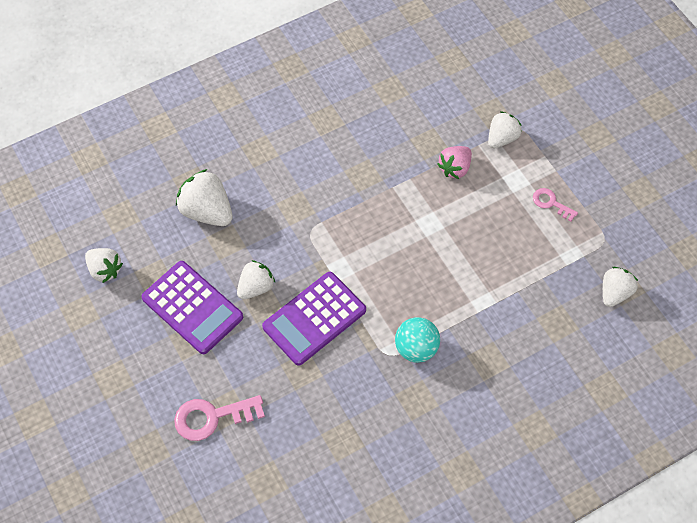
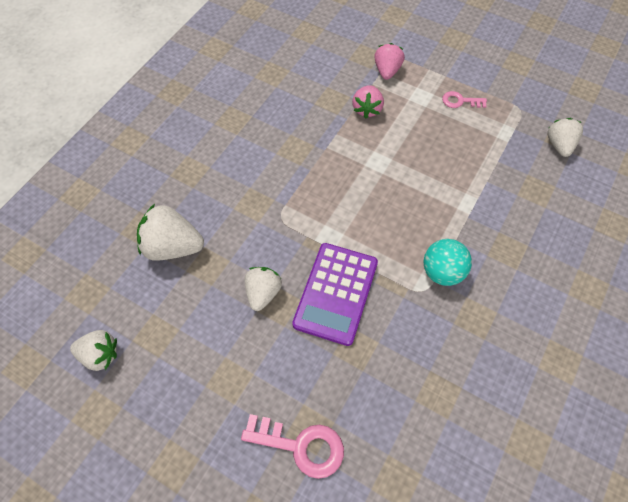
camera: 30 degrees left, 0 degrees up
(192, 308) = (213, 345): purple calculator -> none
(212, 417) = (301, 446): pink key -> pink key turned 120 degrees counterclockwise
(502, 138) = (387, 71): white strawberry -> pink strawberry

